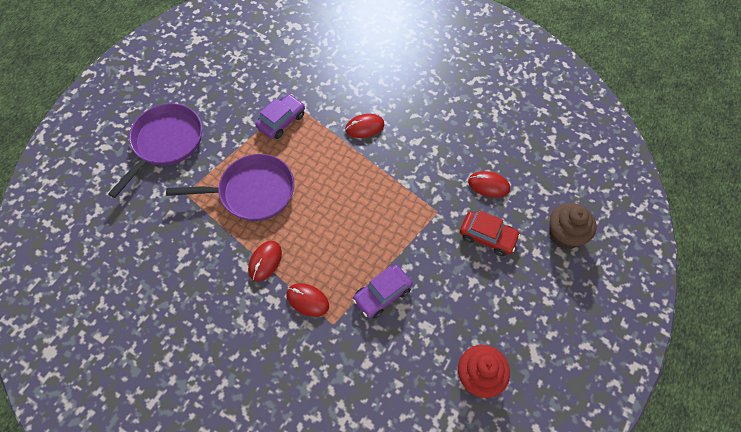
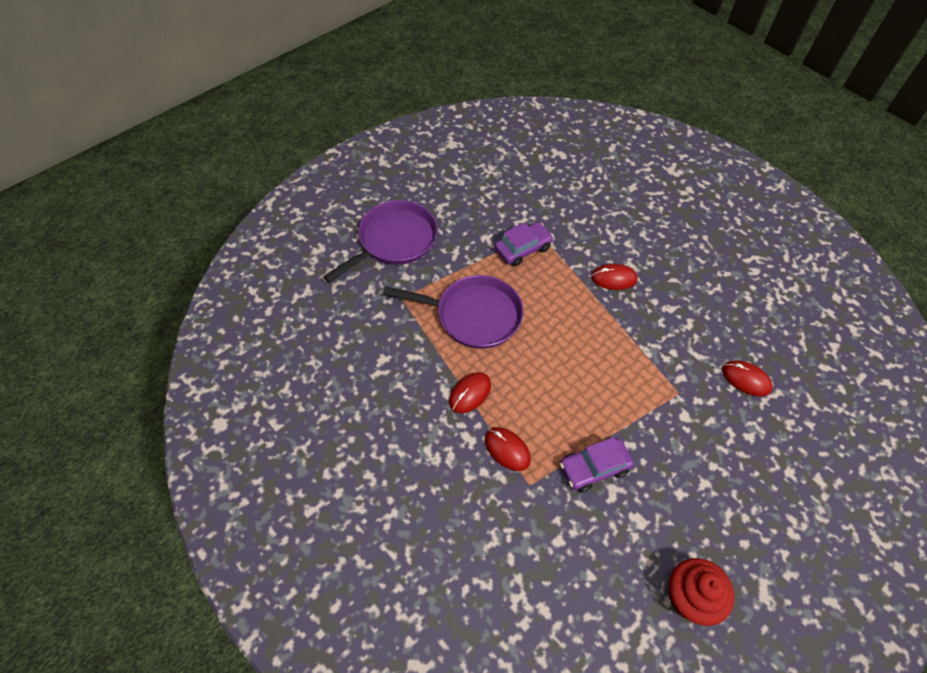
camera: 15 degrees right, 5 degrees down
(487, 236) = (733, 437): red car -> none
(564, 235) = (829, 462): brown cupcake -> none

